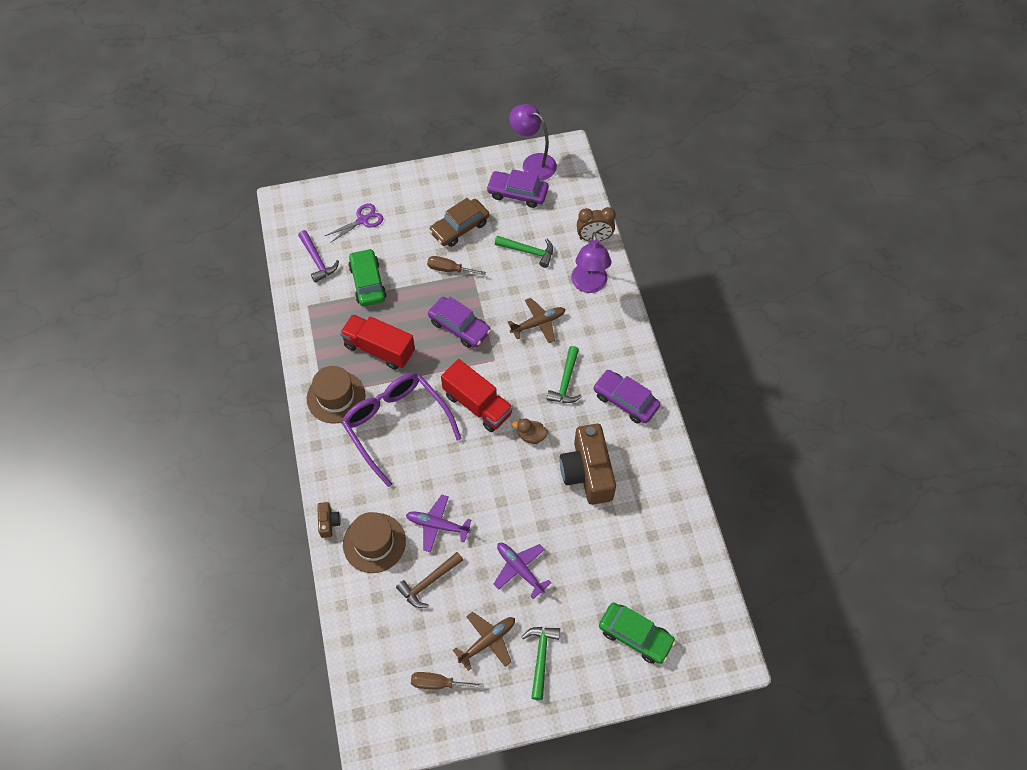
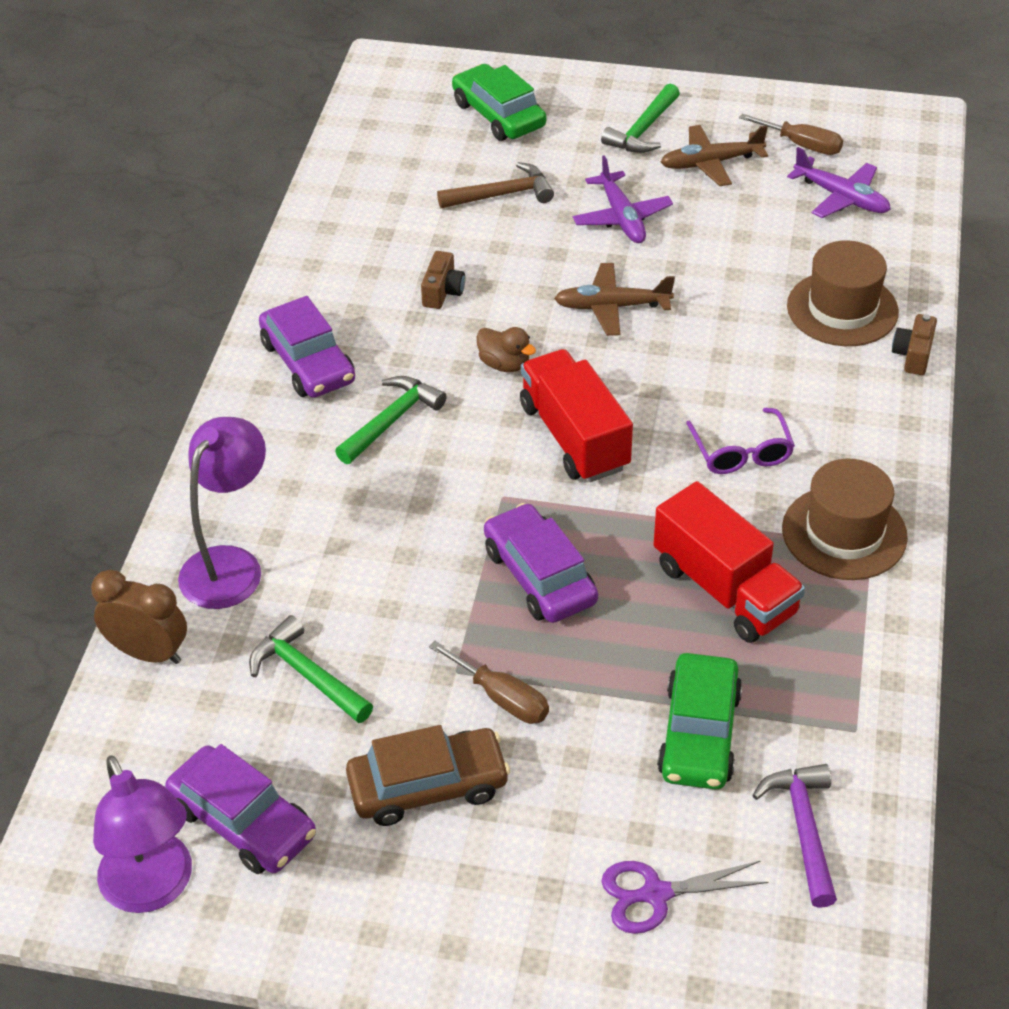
camera: 155 degrees left, 15 degrees down
(396, 425) = (741, 452): purple glasses -> purple glasses, size x0.49
(429, 582) = (771, 242): brown hammer -> brown hammer (502, 195)
(437, 525) = (727, 300): purple plane -> purple plane (841, 197)
(538, 323) = (379, 530): brown plane -> brown plane (612, 307)
(587, 472) = (443, 292): brown camera -> brown camera, size x0.44

